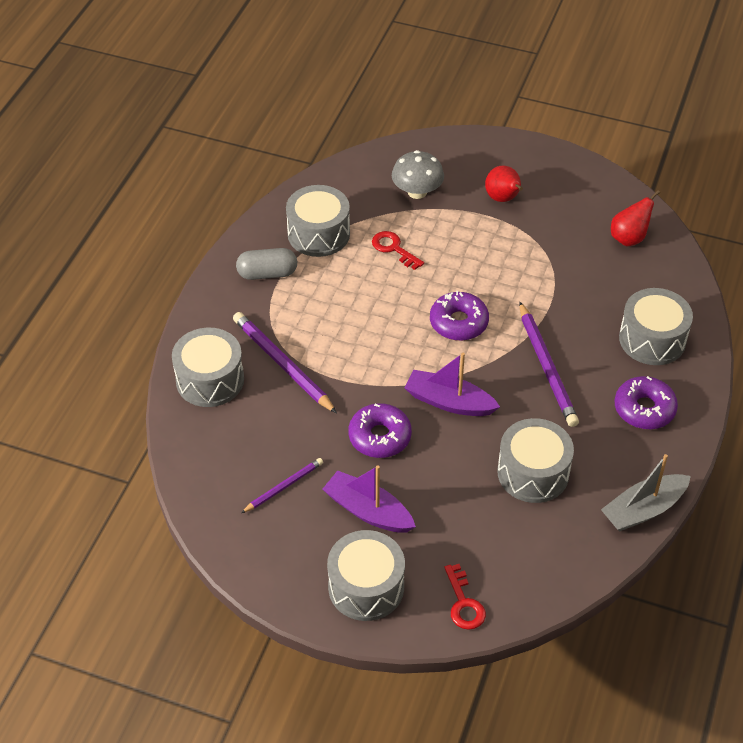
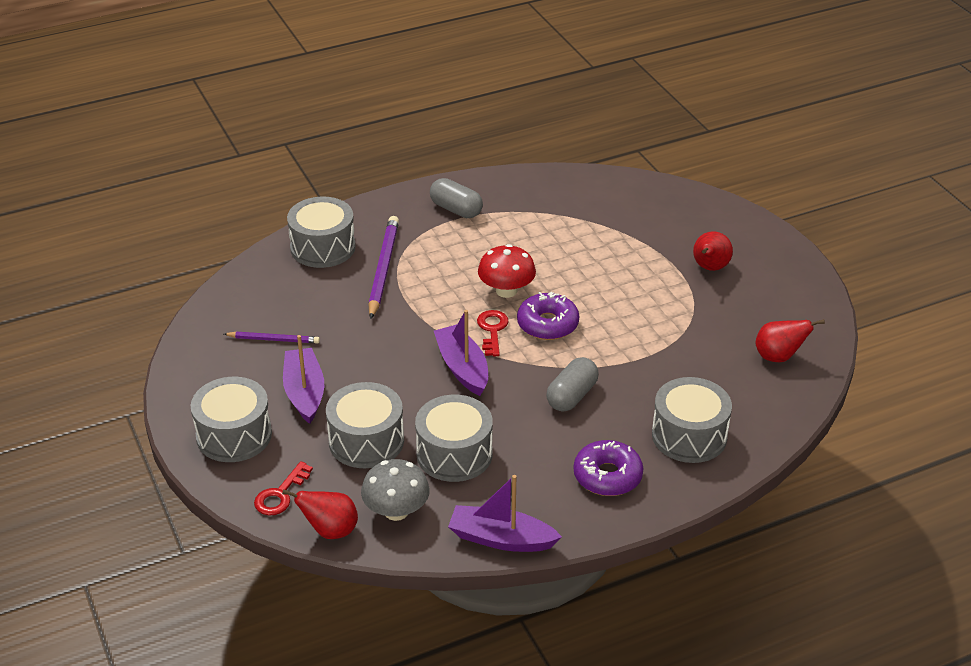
camera: 45 degrees right, 10 degrees down
(318, 234) = (529, 207): grey drum -> grey drum (366, 441)
(379, 437) = (381, 355): purple donut -> none
(393, 249) = (571, 249): red key -> red key (492, 330)
(395, 316) = (506, 290): none -> red mushroom
(417, 192) = (645, 224): grey mushroom -> grey mushroom (396, 511)
(534, 600) = (330, 531): none -> red pear
(547, 367) = (572, 396): purple pencil -> grey capsule
(643, 510) = (501, 539): grey boat -> purple boat

